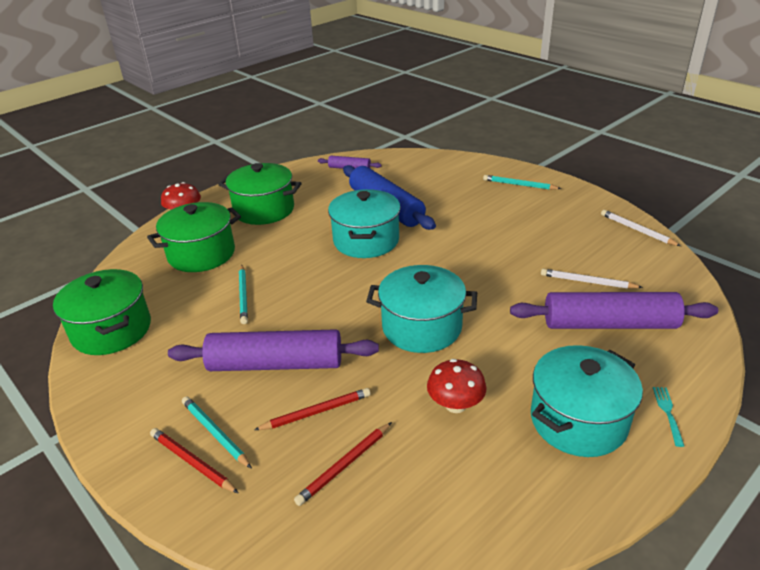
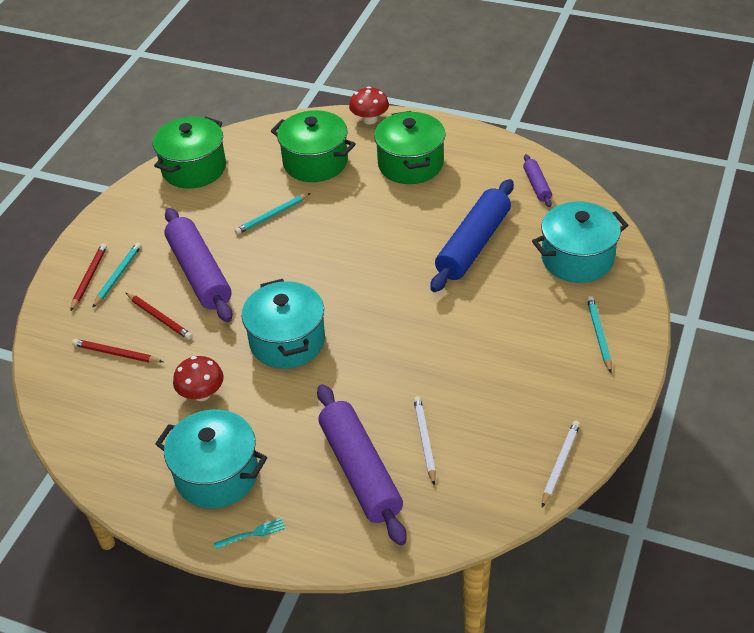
camera: 65 degrees right, 10 degrees up
(366, 241) = (400, 255): turquoise pot -> turquoise pot (577, 259)

